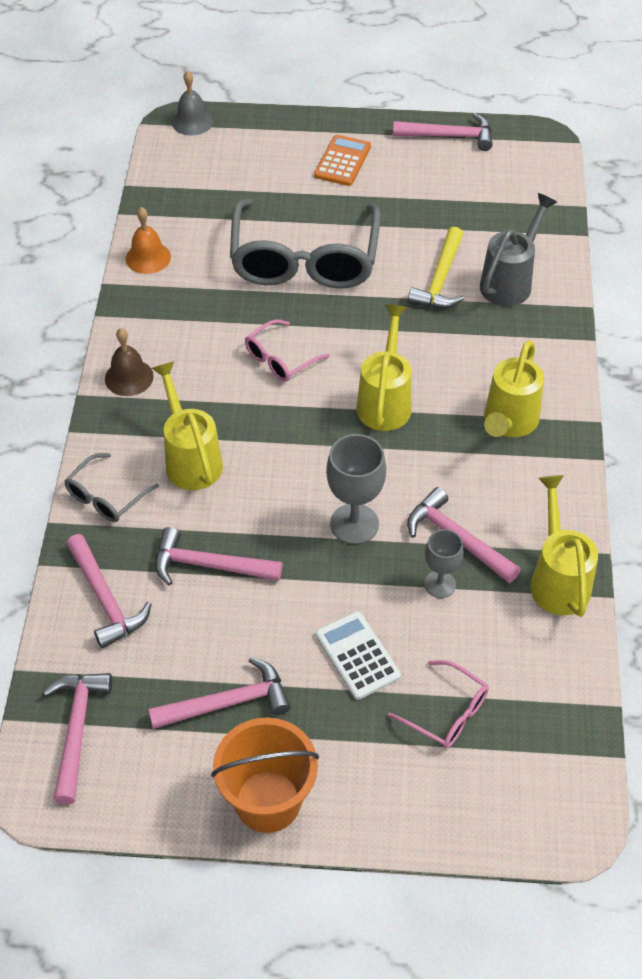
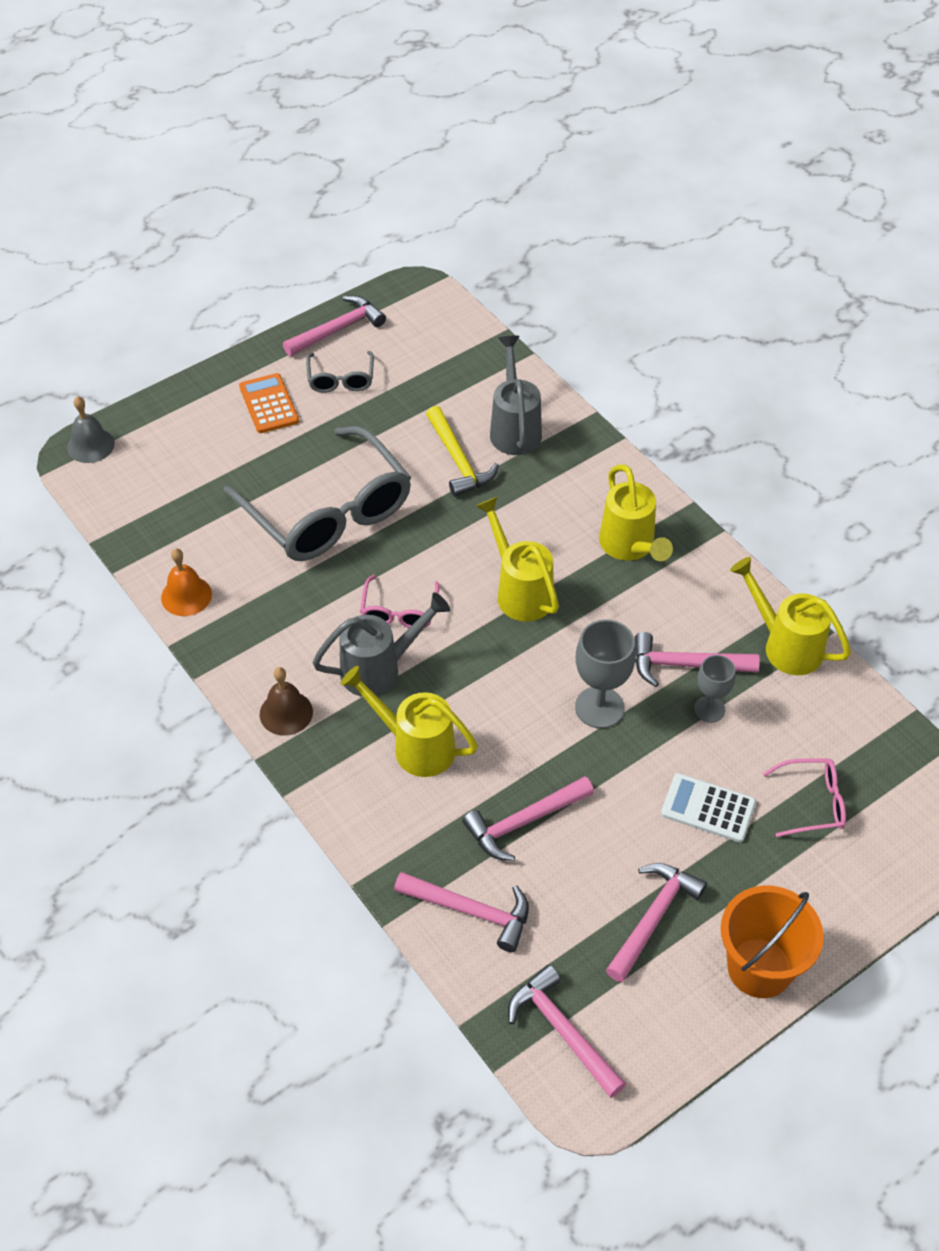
camera: 40 degrees left, 0 degrees up
(106, 497) = (379, 827): grey glasses -> grey glasses (341, 379)
(223, 390) = (379, 669): none -> grey watering can

